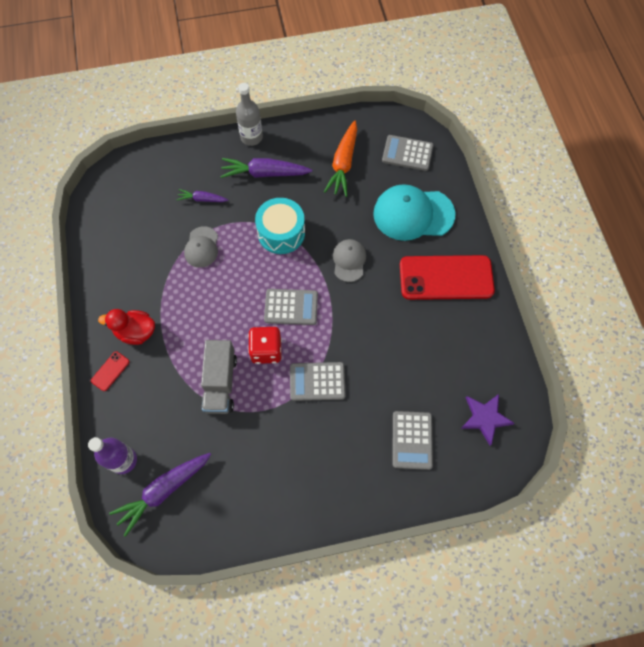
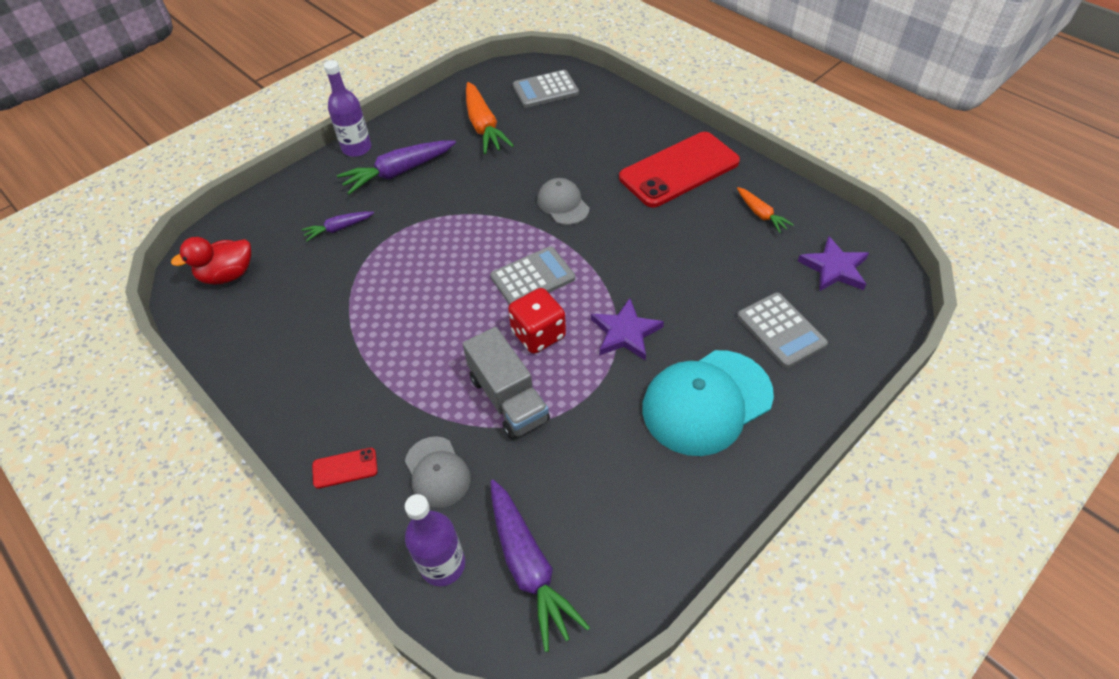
camera: 30 degrees left, 15 degrees down
(110, 371) = (345, 468): red phone -> red phone turned 75 degrees clockwise
(136, 332) = (350, 404): red duck -> red duck (228, 275)
(164, 490) = (529, 566): purple carrot -> purple carrot turned 45 degrees counterclockwise
(202, 247) = (374, 274): grey cap -> grey cap (437, 472)
(251, 137) = (357, 148): grey bottle -> purple bottle
(281, 233) = (463, 215): turquoise drum -> none
(317, 381) = (625, 333): grey calculator -> purple star
(413, 214) = (596, 134): turquoise cap -> turquoise cap (706, 402)
(471, 347) = (761, 214): none -> orange carrot

